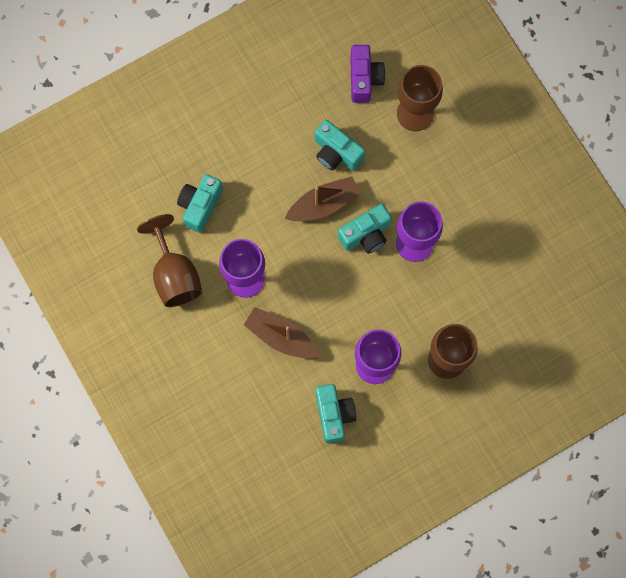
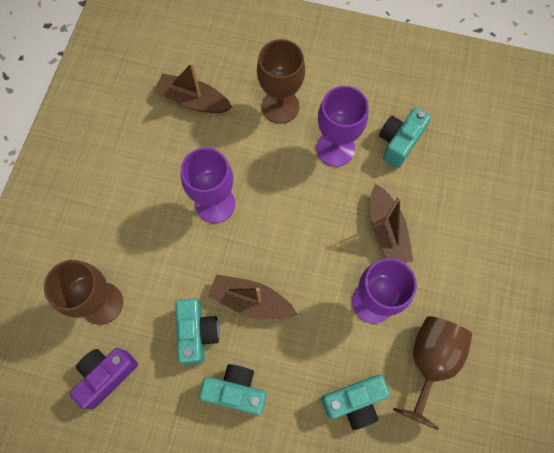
camera: 135 degrees left, 5 degrees down
(366, 235) = (244, 245): turquoise camera -> turquoise camera (236, 391)
(513, 302) = (193, 100): none -> brown boat

